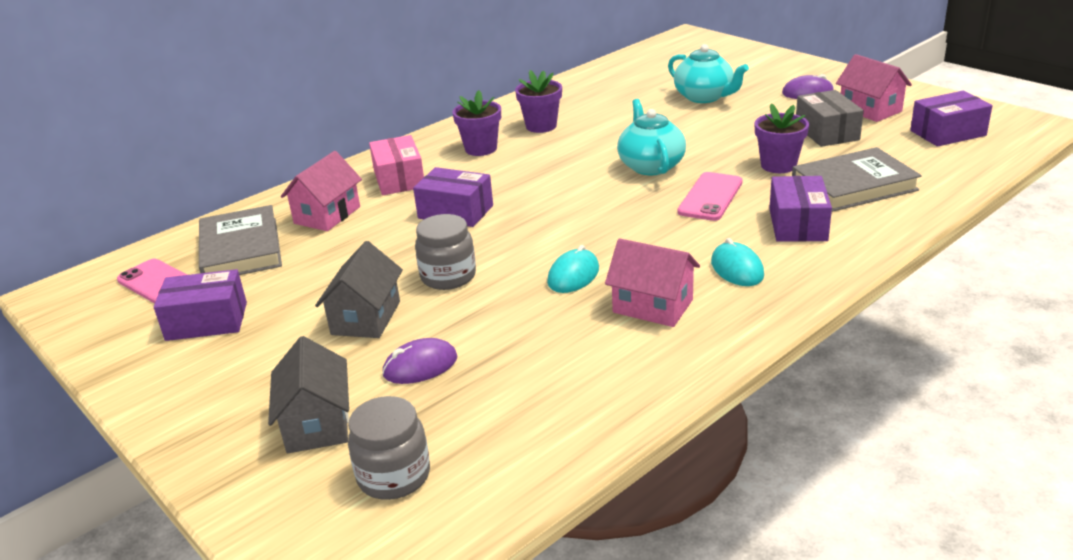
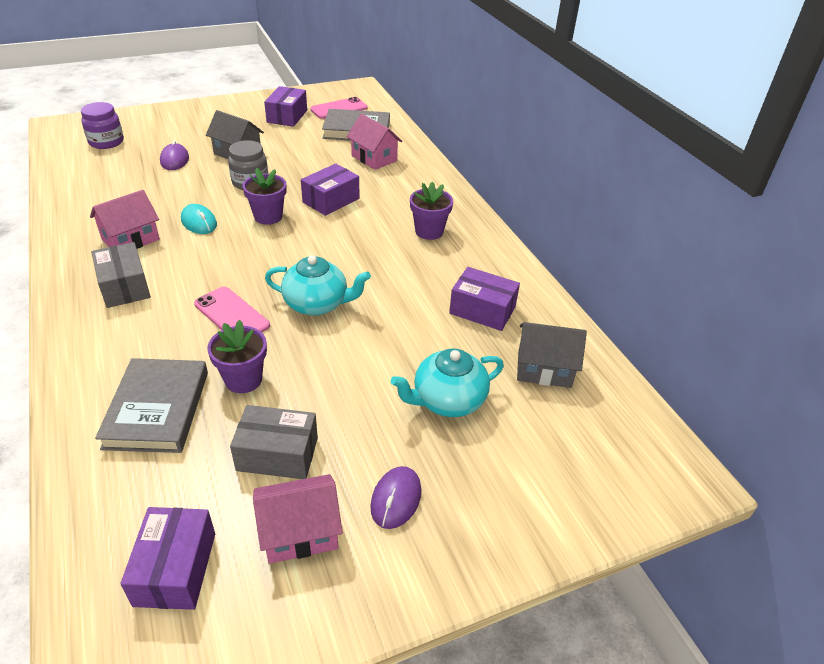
camera: 105 degrees right, 10 degrees up
(317, 424) = (166, 131): grey house -> grey house (544, 369)
(394, 476) = (106, 142): grey jar -> purple jar
(399, 179) = (405, 189): pink box -> none
(541, 126) = (452, 271): purple flower pot -> purple flower pot (268, 216)
(737, 269) = (124, 286): turquoise mouse -> grey box
(797, 224) = (140, 341): purple box -> purple box (482, 310)

